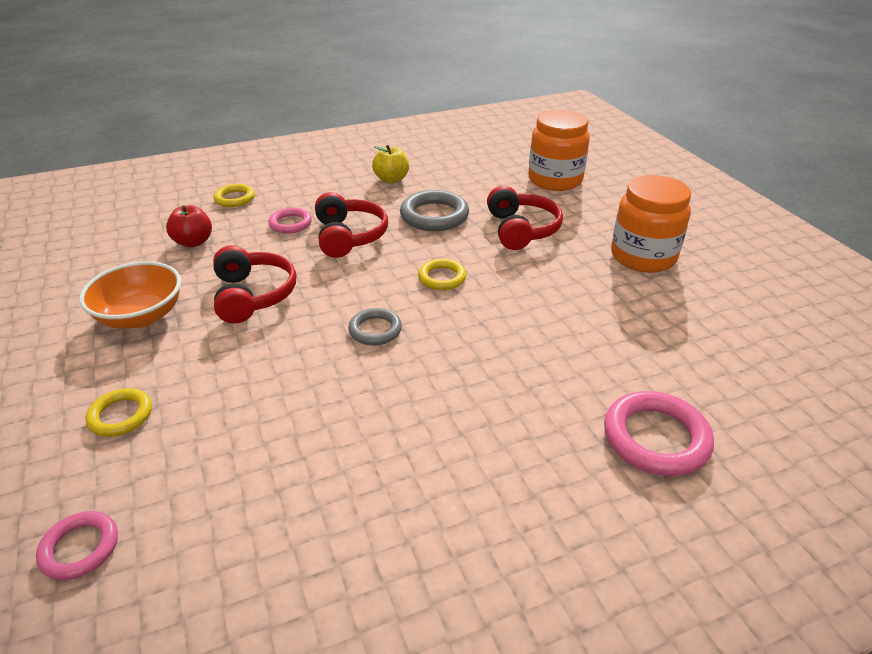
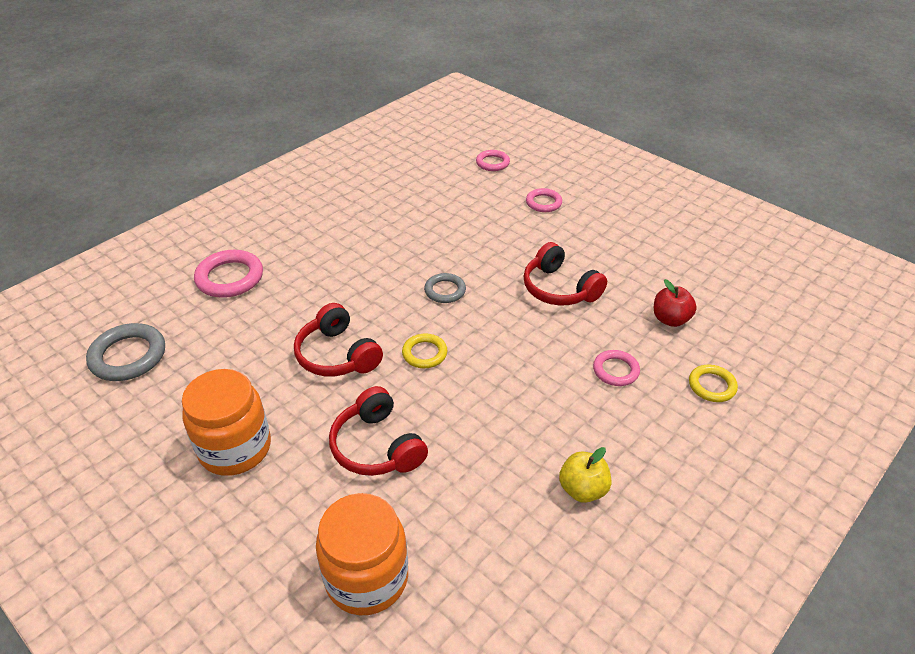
camera: 155 degrees right, 5 degrees up
(121, 415) = (543, 203): yellow ring -> pink ring
(141, 316) = (614, 251): orange bowl -> none
(349, 236) = (545, 373): red headphones -> red headphones (337, 355)
(434, 216) = (483, 436): grey ring -> grey ring (128, 356)

